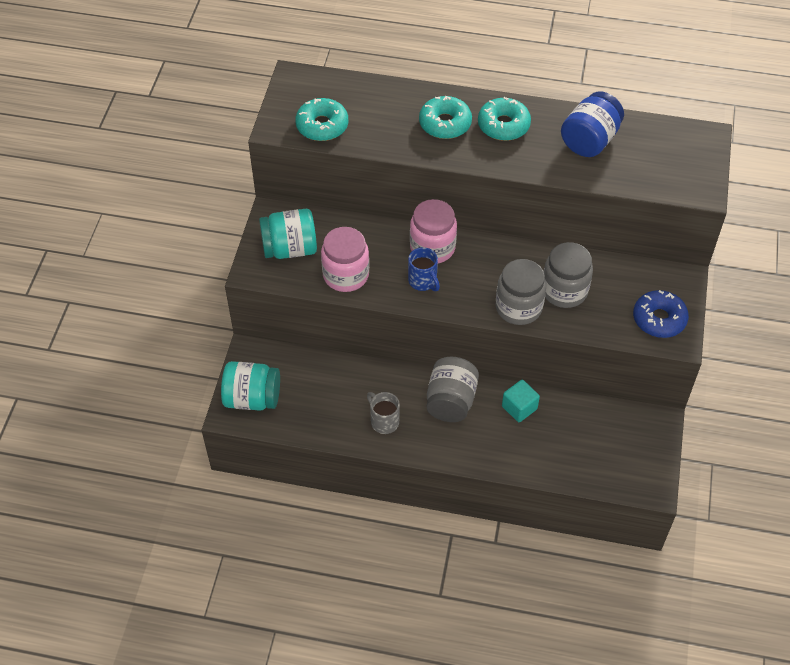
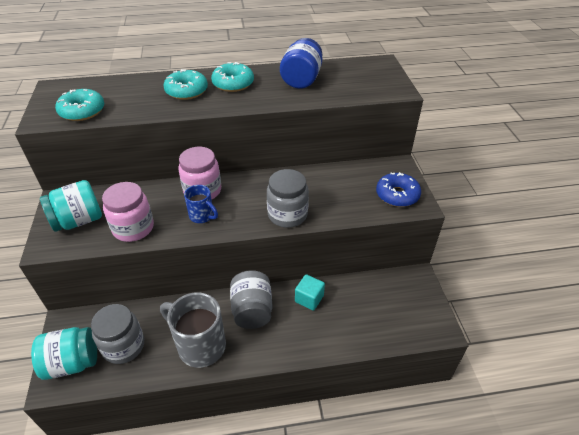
camera: 20 degrees left, 10 degrees down
(384, 421) = (200, 345): grey mug -> grey mug, size x1.85
(564, 291) = (317, 194): grey jar -> grey jar (123, 346)

